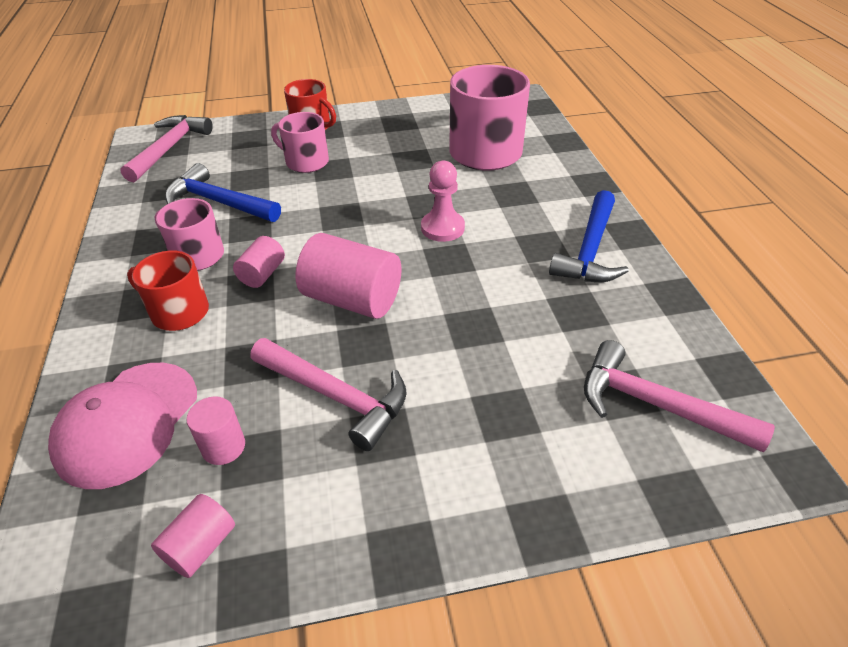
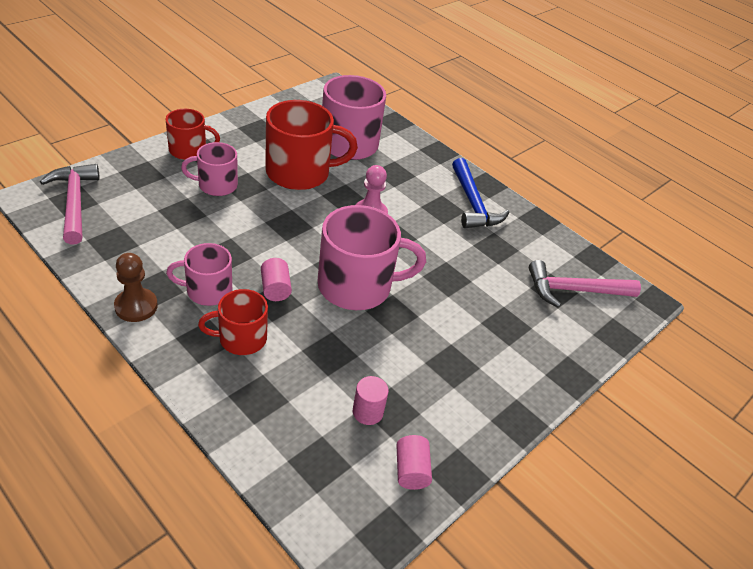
camera: 40 degrees left, 0 degrees up
(121, 249) = (136, 306): none -> brown pawn
(127, 423) = (288, 426): pink cap -> none
(218, 202) = (177, 241): blue hammer -> none
(336, 396) = (406, 353): pink hammer -> none
(352, 299) = (357, 286): pink cylinder -> pink mug
(402, 169) = (300, 172): none -> red mug

